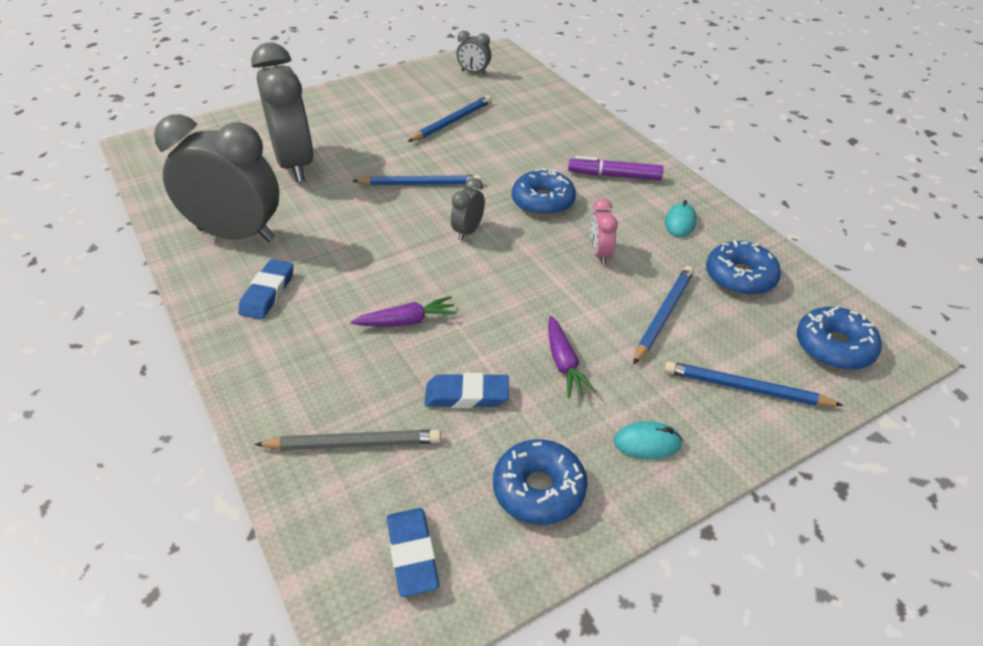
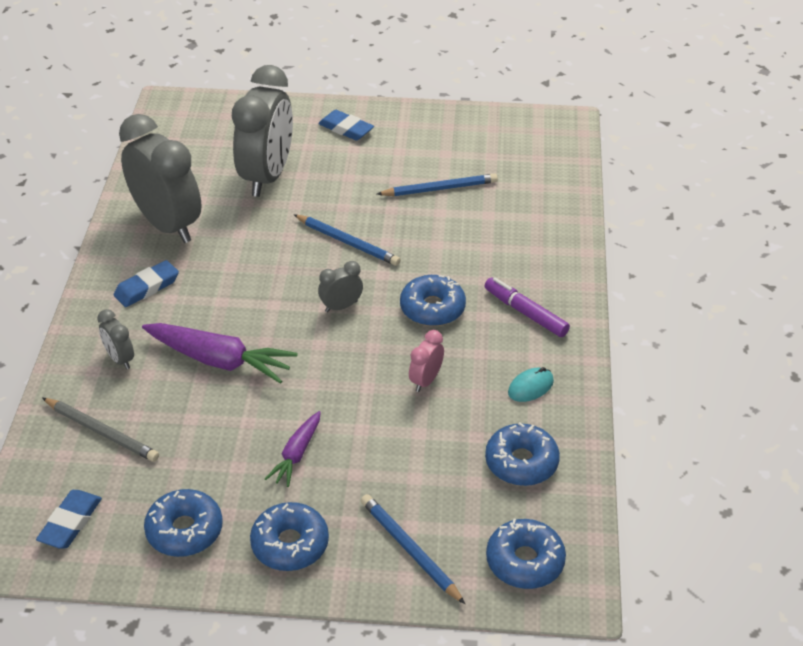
camera: 35 degrees right, 0 degrees up
(407, 321) = (219, 360): purple carrot -> purple carrot, size x1.74
(467, 395) = (205, 439): blue eraser -> blue eraser (346, 129)
(474, 72) = (518, 140): grey clock -> grey clock (120, 359)
(647, 443) = (290, 544): turquoise mouse -> blue donut
(663, 315) = (416, 459): blue pencil -> none

